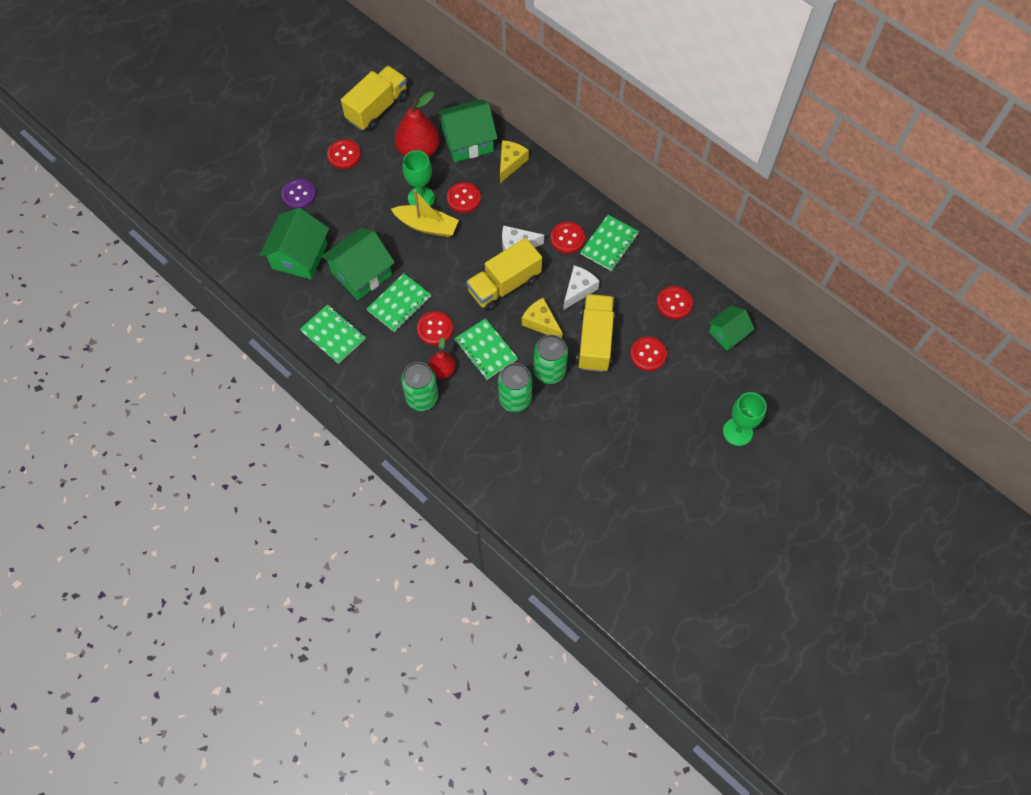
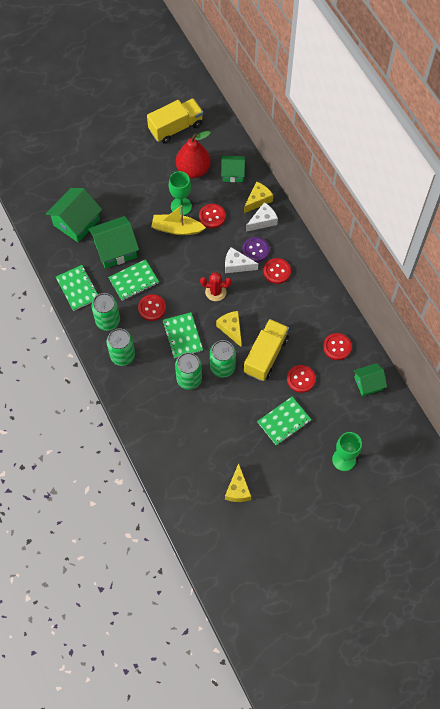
camera: 20 degrees right, 0 degrees up
(299, 195) = (93, 176): purple button -> purple button (255, 250)
(344, 155) = (137, 156): red button -> none
(386, 362) = (108, 321): none -> green can
(427, 226) = (177, 229): yellow boat -> yellow boat turned 150 degrees clockwise
(442, 370) = (145, 340): red pear -> none
(467, 141) = (232, 173): green house -> green house, size x0.61
(504, 285) = (215, 292): yellow truck -> red cactus
(578, 290) = (269, 313): white cheese -> white cheese (263, 221)
(609, 244) = (307, 286): green notebook -> green notebook (284, 421)
(628, 511) = (238, 489): none -> yellow cheese

